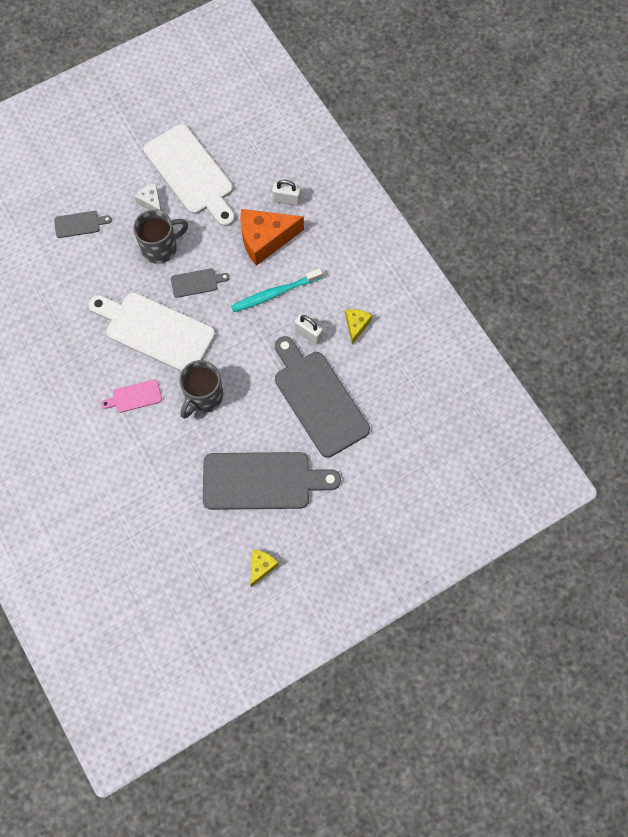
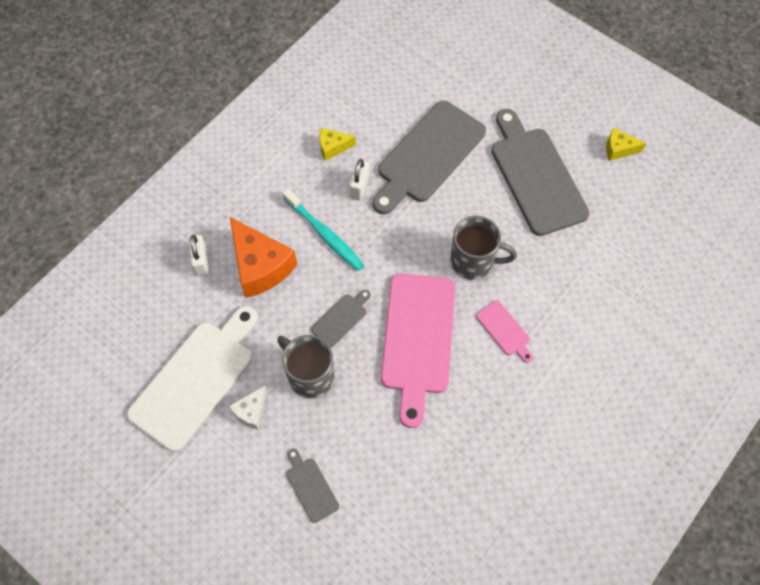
camera: 110 degrees left, 5 degrees down
(155, 331) = (418, 339): white cutting board -> pink cutting board
(196, 282) = (341, 318): grey cutting board -> grey cutting board turned 75 degrees clockwise

